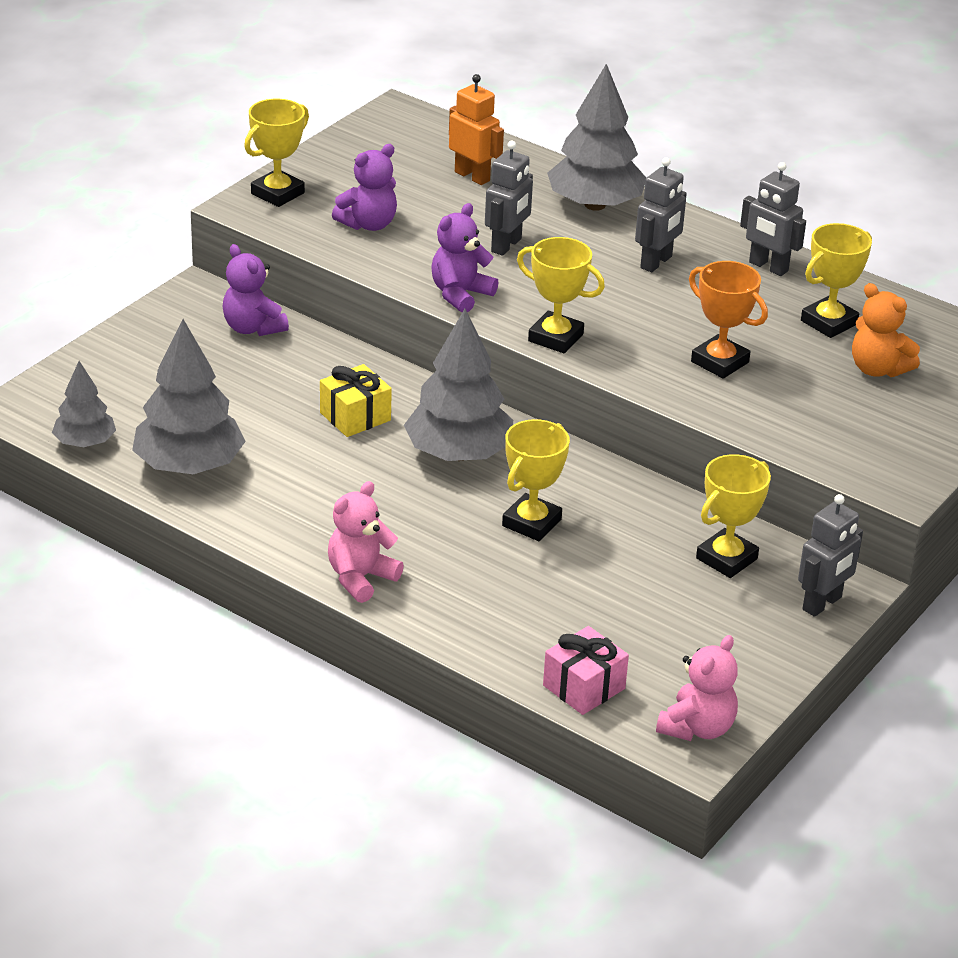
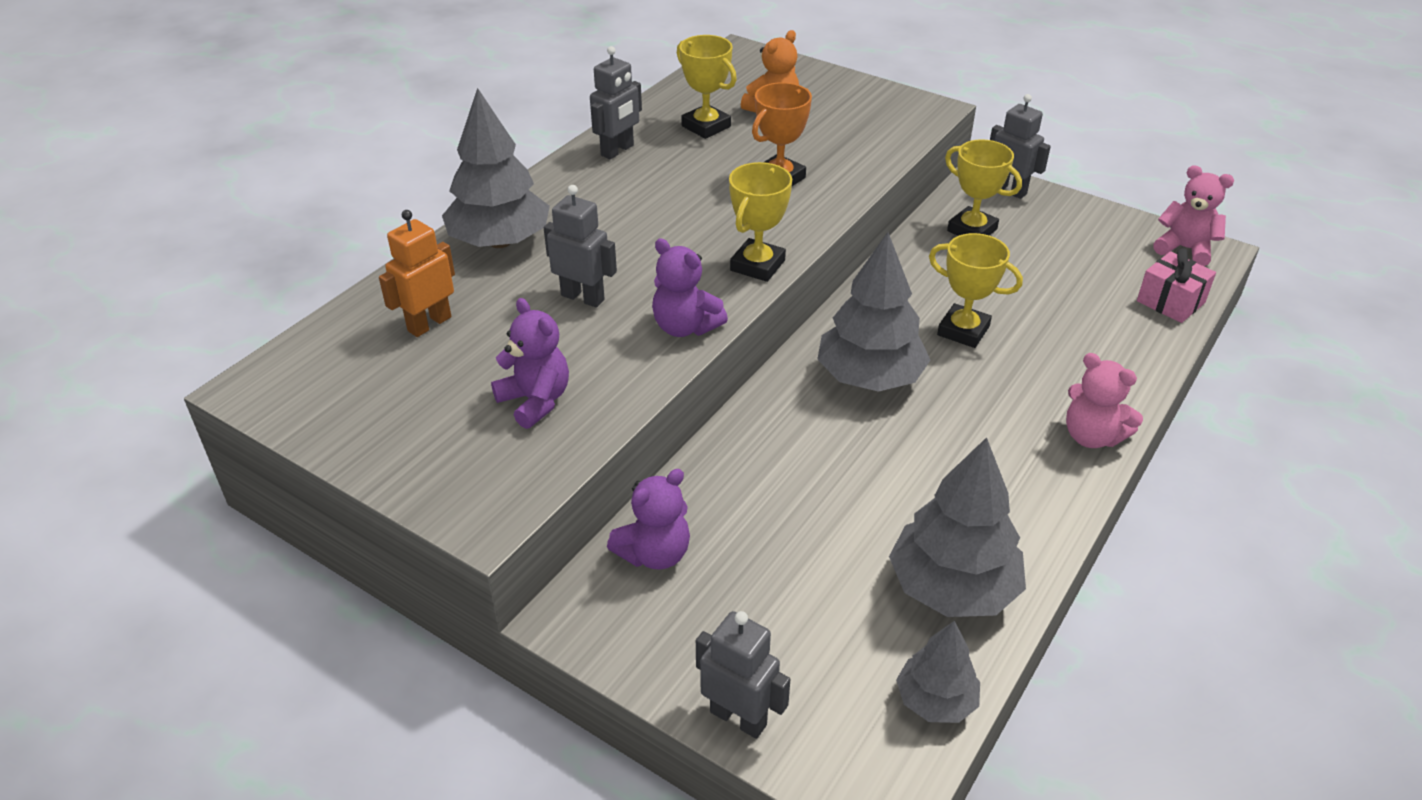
camera: 90 degrees left, 5 degrees up
(277, 193) = (453, 487): yellow trophy -> none
(355, 416) = (822, 454): yellow gift -> none
(656, 262) = (613, 207): grey robot -> grey robot (738, 718)

